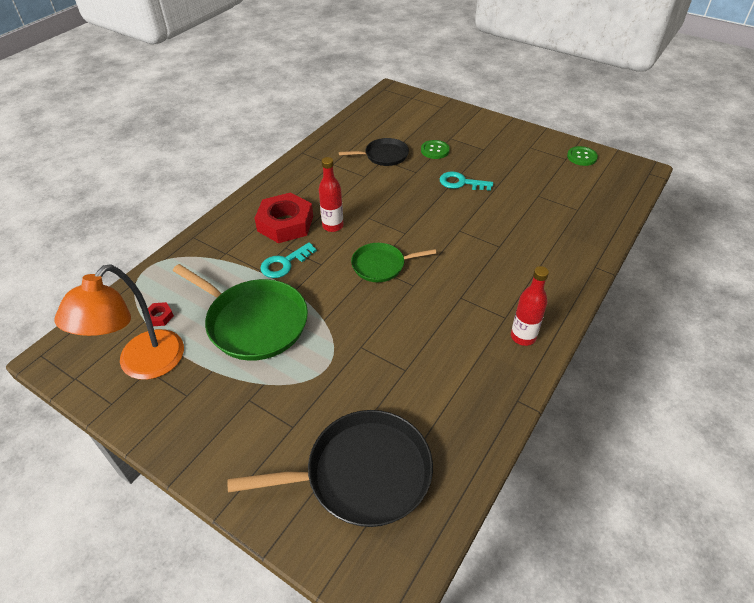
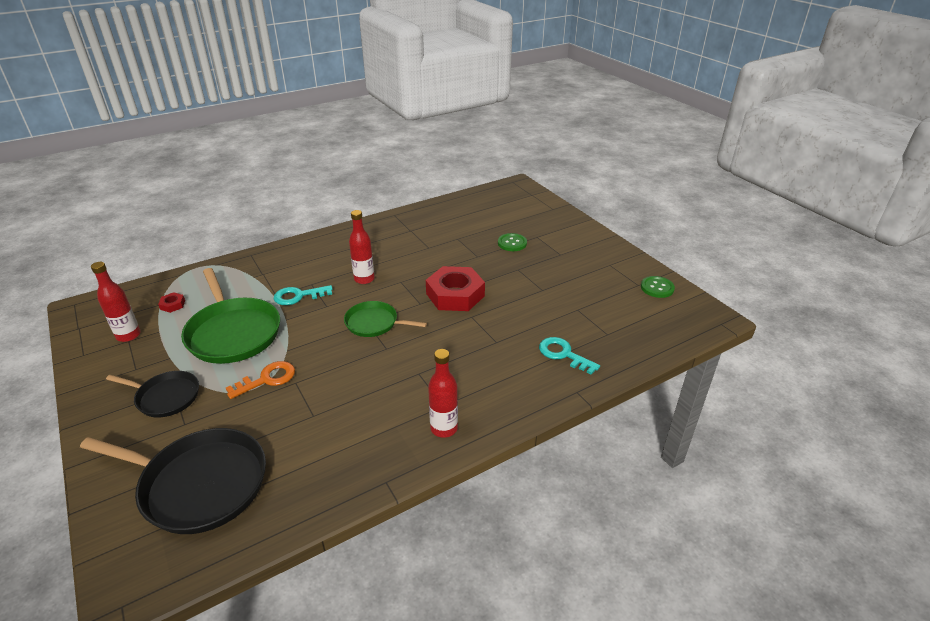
camera: 25 degrees right, 10 degrees down
(143, 365) = (128, 335): orange lamp -> red bottle
(285, 223) = (328, 266): red nut -> red nut (455, 295)
(332, 354) = (267, 379): none -> orange key
(384, 155) = (461, 235): black pan -> black pan (165, 397)
(461, 183) = (511, 277): turquoise key -> turquoise key (563, 354)

